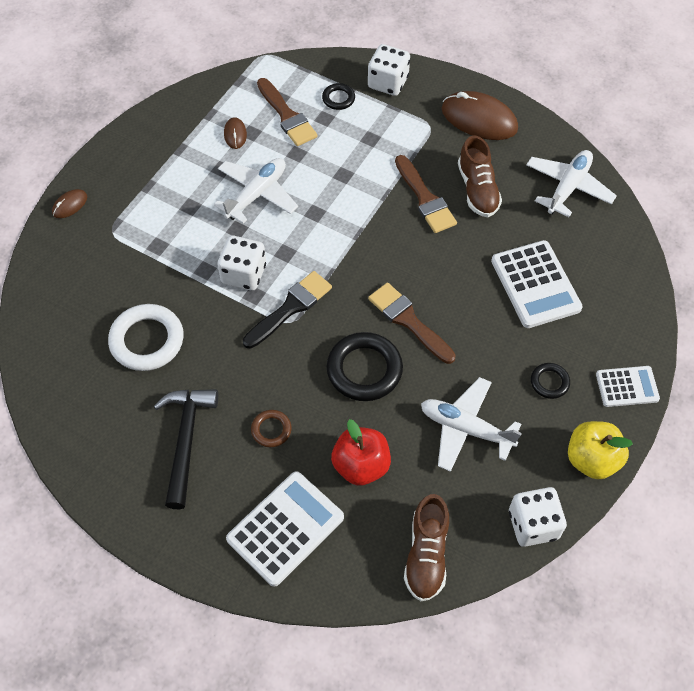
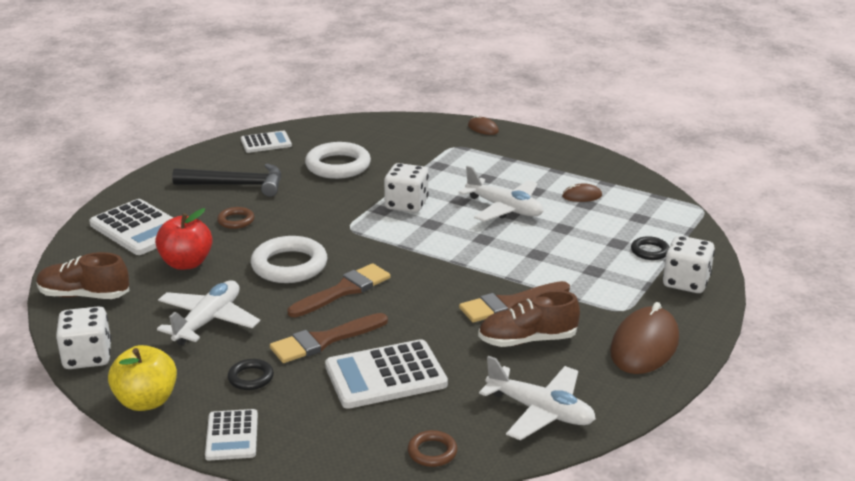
camera: 90 degrees right, 30 degrees down
(74, 421) = (266, 143): none -> white calculator
(287, 116) = (615, 222): brown brush -> brown brush (324, 340)
(290, 308) = (366, 227): black brush -> none
(364, 370) = (289, 265): black ring -> white ring
(624, 253) = (432, 452): none -> brown ring

